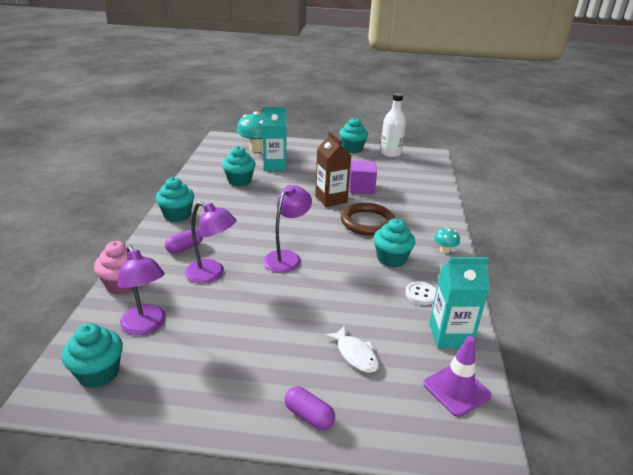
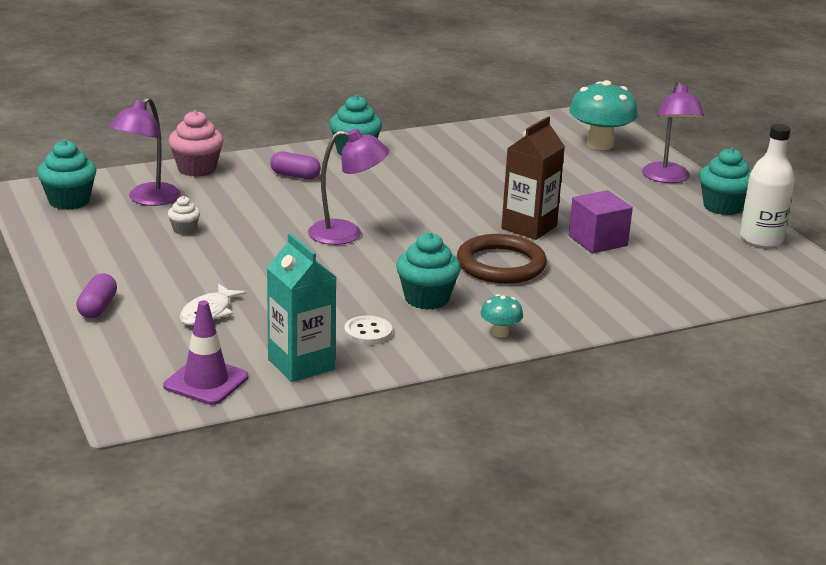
camera: 60 degrees right, 5 degrees down
(211, 274) = (263, 203): purple lamp -> purple lamp (667, 178)
(216, 324) = (184, 230): none -> white cupcake
(239, 181) = (488, 160): turquoise cupcake -> none
(274, 166) = (567, 168): turquoise carton -> none

